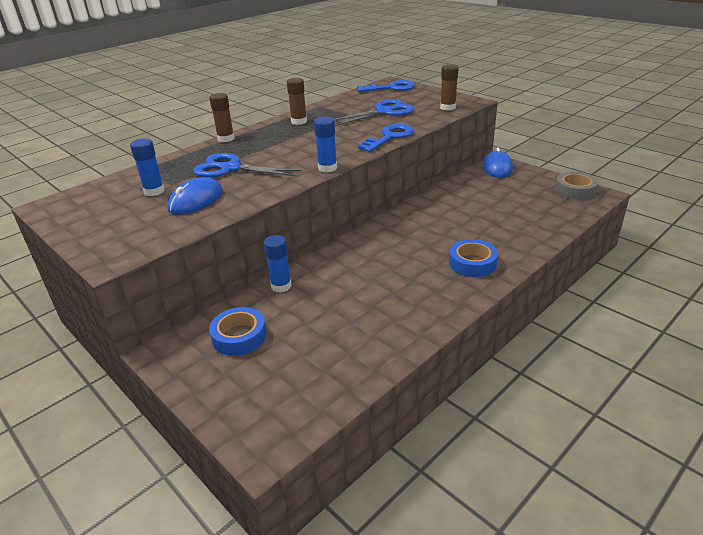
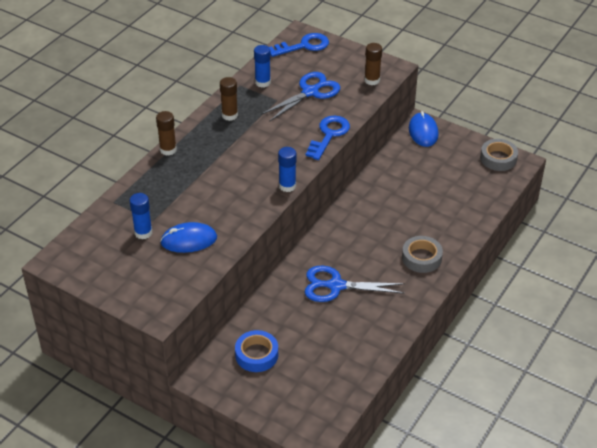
camera: 15 degrees left, 10 degrees up
(196, 200) = (189, 240): blue mouse -> blue mouse turned 60 degrees clockwise
(231, 168) = (197, 195): blue scissors -> blue scissors (336, 286)
(281, 286) = (269, 302): blue glue stick -> blue glue stick (262, 82)
(472, 263) = (421, 258): blue tape -> grey tape

